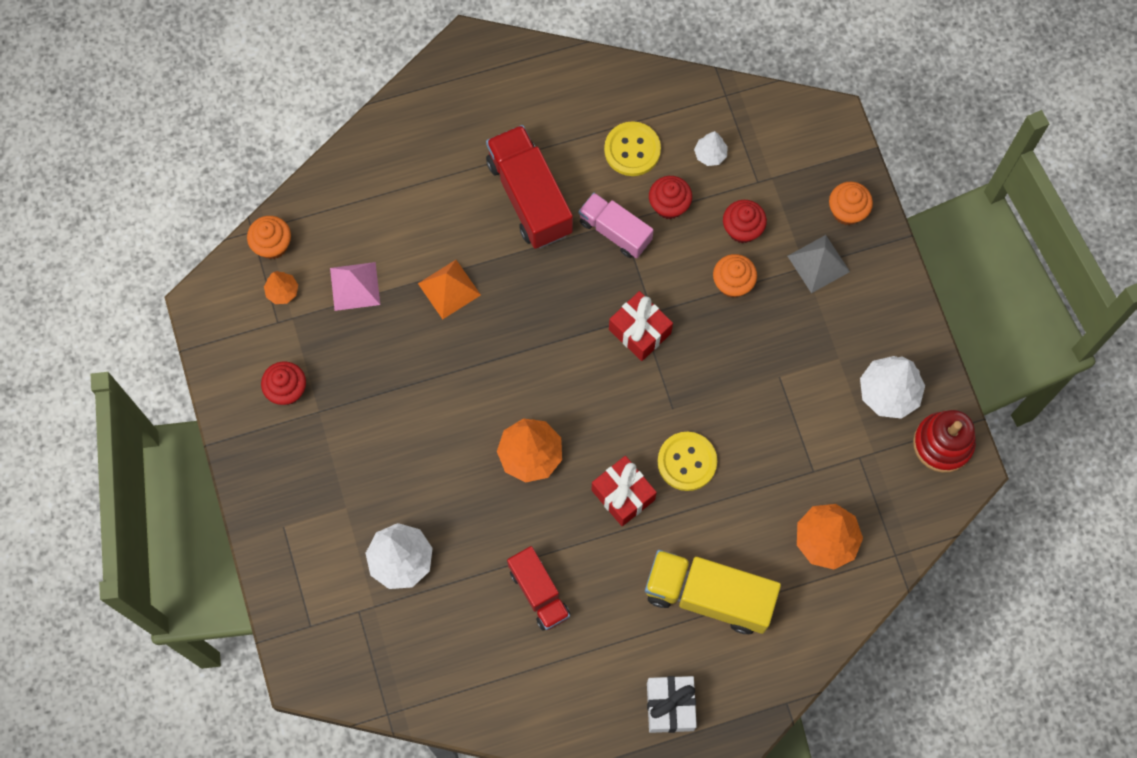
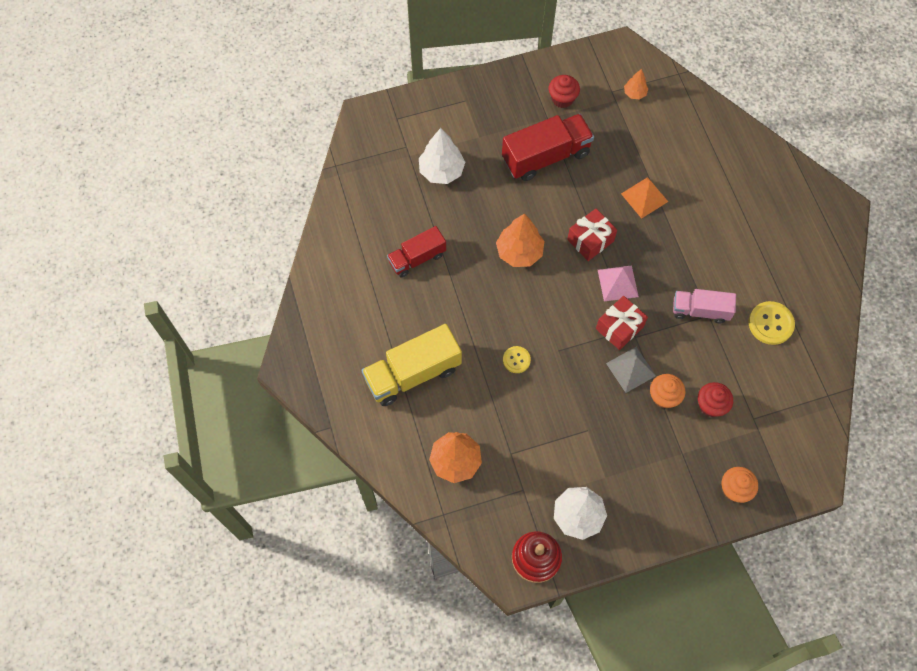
camera: 90 degrees right, 5 degrees down
(272, 245) = (669, 86): orange cupcake -> none
(355, 286) = (642, 137): pink pyramid -> pink pyramid (617, 283)
(529, 197) = (723, 250): red truck -> red truck (546, 156)
(615, 231) = (700, 310): pink truck -> pink truck turned 120 degrees counterclockwise
(623, 495) = (490, 315): red gift -> red gift (590, 240)
(669, 205) = (726, 350): red cupcake -> none
(670, 706) = (332, 345): white gift -> none
(687, 462) = (516, 360): yellow button -> yellow button, size x0.61
(708, 596) = (413, 373): yellow truck -> yellow truck turned 135 degrees counterclockwise
(710, 154) = (773, 382): white tree -> none
(818, 263) = (686, 464): grey pyramid -> grey pyramid (631, 369)

